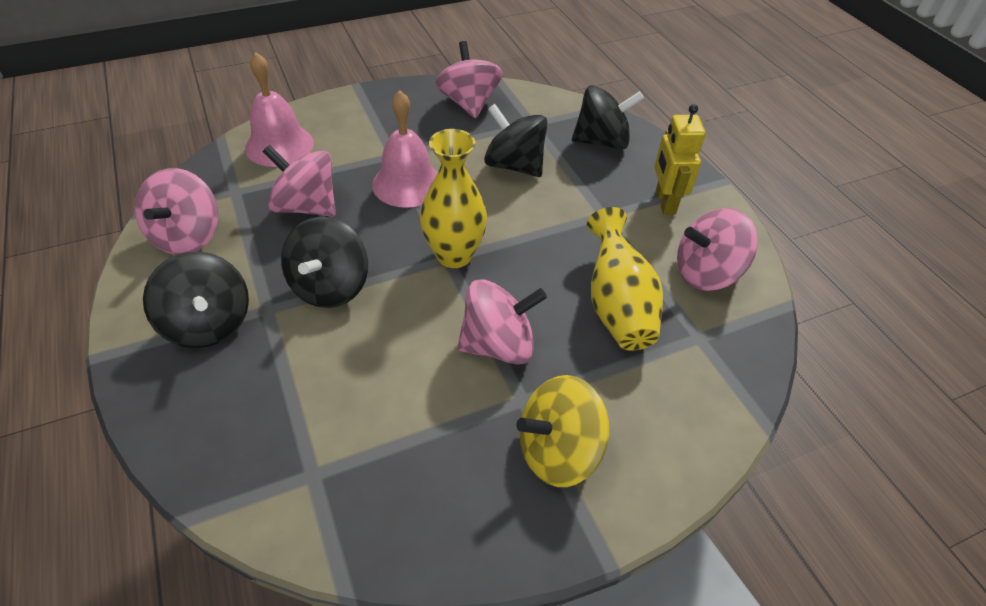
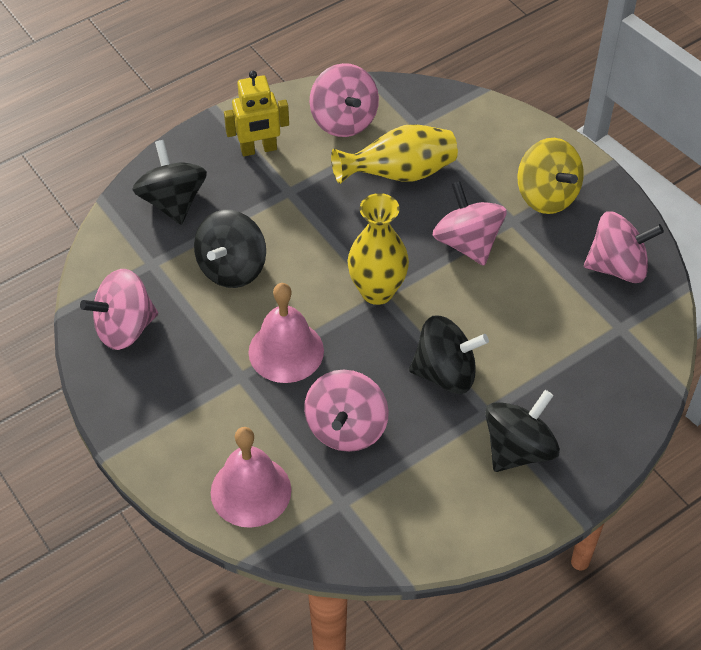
camera: 100 degrees left, 5 degrees up
(188, 236) = (420, 516): pink spinning top -> pink spinning top (617, 266)

